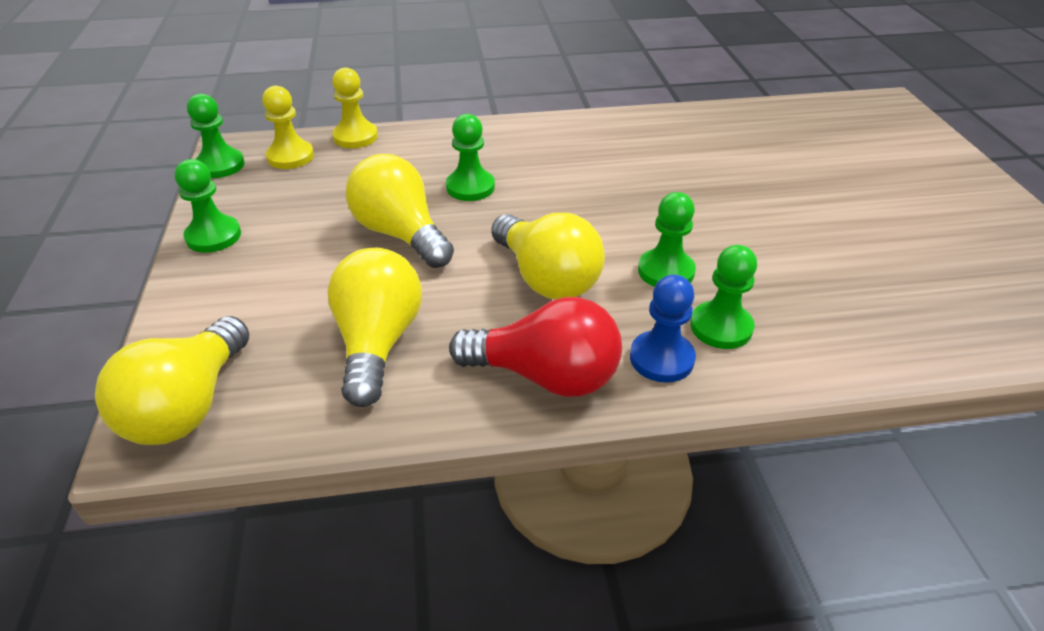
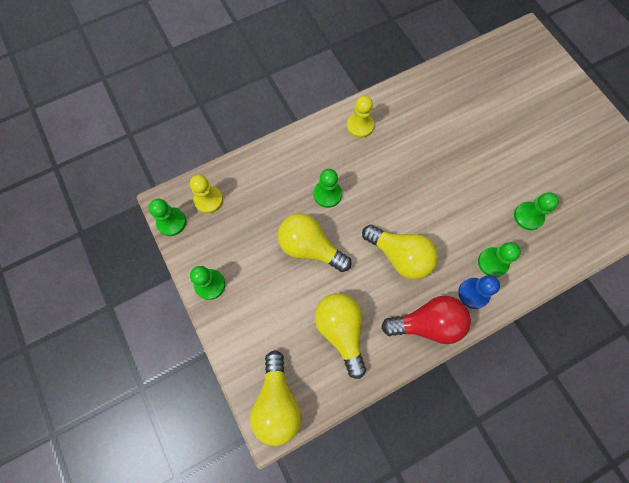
camera: 20 degrees left, 30 degrees up
(355, 137) = (236, 167): yellow pawn -> yellow pawn (360, 126)
(666, 271) = (455, 230): green pawn -> green pawn (528, 216)

